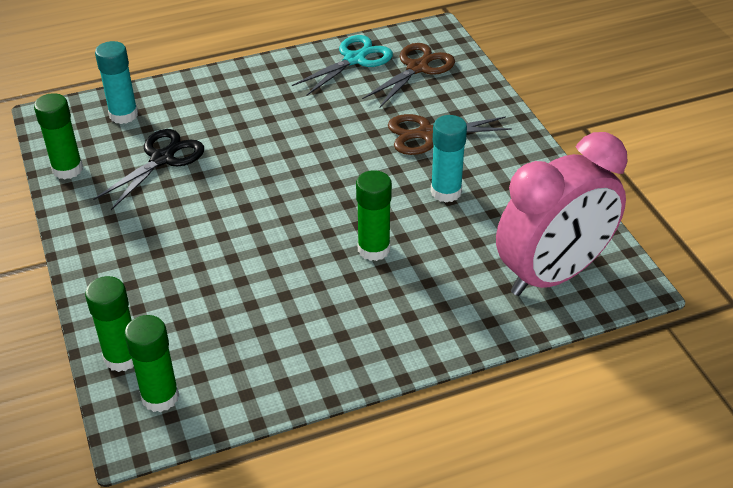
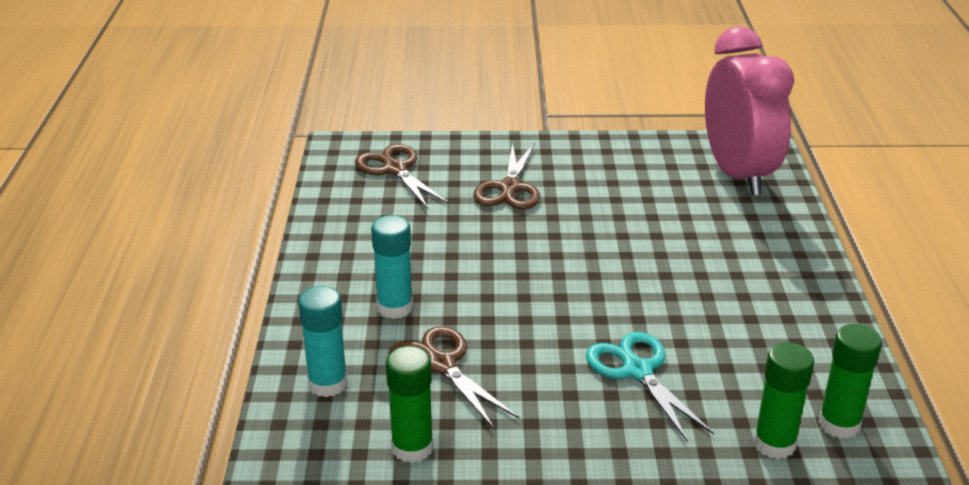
camera: 70 degrees left, 10 degrees down
(162, 159) = (441, 365): black scissors -> brown scissors
(354, 59) = (348, 201): turquoise scissors -> turquoise scissors (637, 371)
(373, 249) = (667, 253): green glue stick -> none
(446, 192) = (603, 198): turquoise glue stick -> turquoise glue stick (395, 307)

